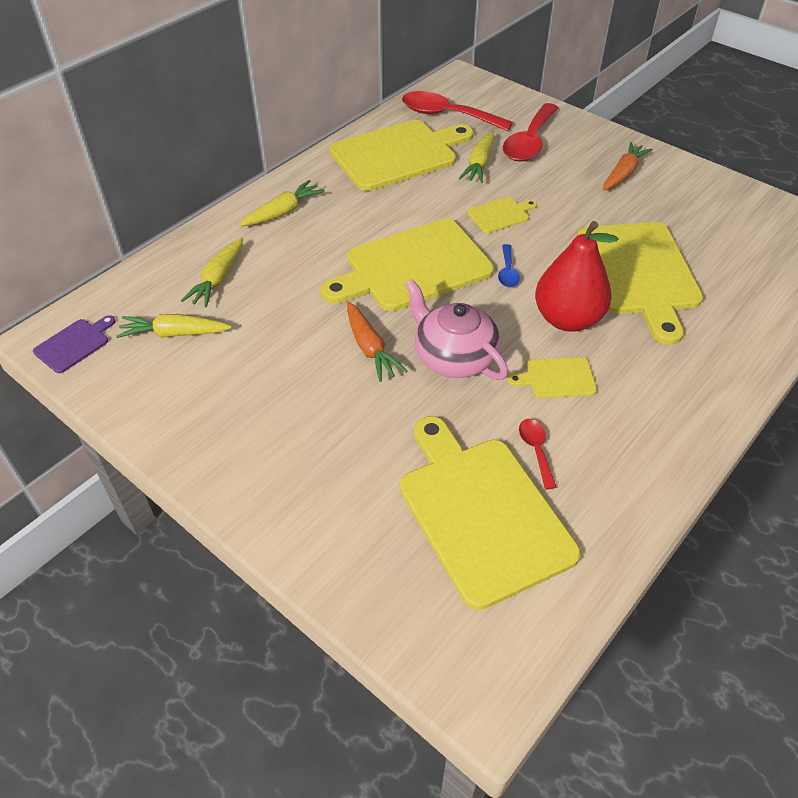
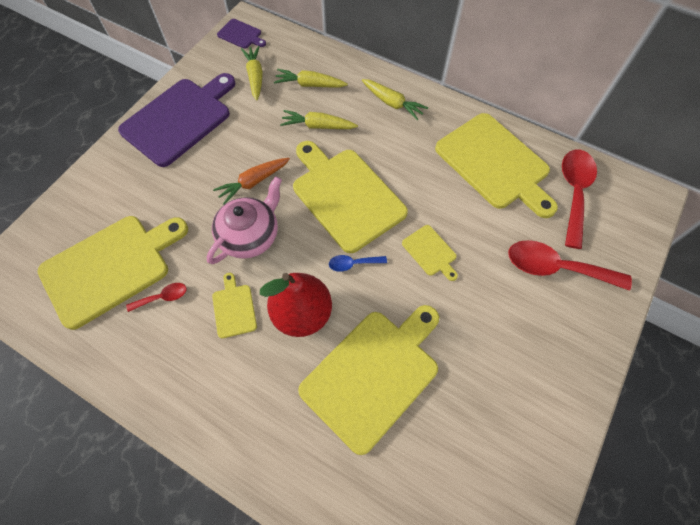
camera: 80 degrees right, 15 degrees up
(223, 426) = (179, 119): none -> purple cutting board
(479, 164) = (502, 228): yellow carrot -> yellow carrot (317, 126)
(623, 174) = (532, 361): orange carrot -> none
(638, 273) = (373, 374): yellow cutting board -> yellow cutting board turned 150 degrees clockwise

